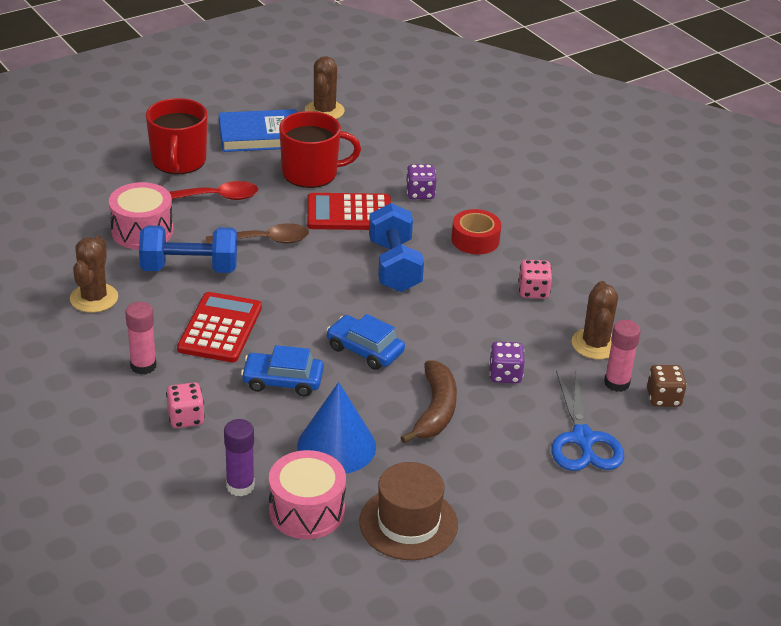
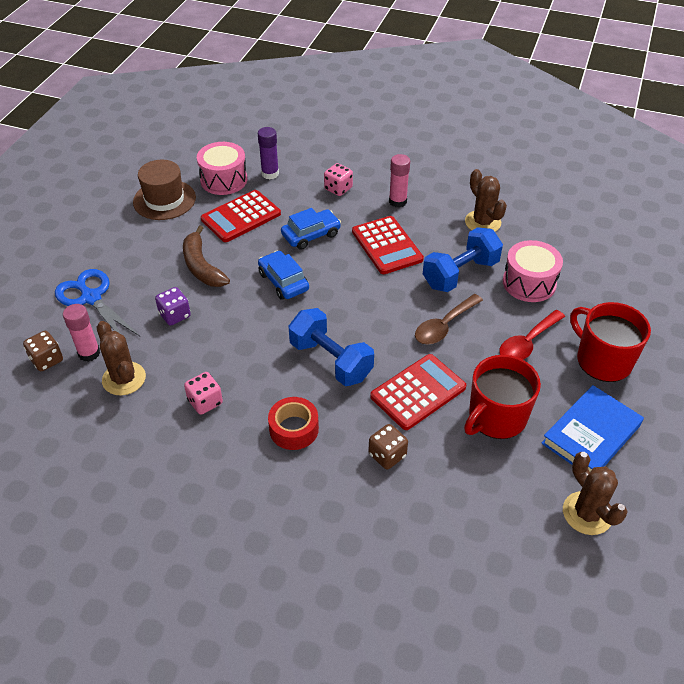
camera: 145 degrees right, 10 degrees up
(336, 446) = (241, 217): blue cone -> red calculator
(365, 350) = (283, 281): blue car -> blue car turned 120 degrees counterclockwise
(420, 193) = (387, 455): purple dice -> brown dice

